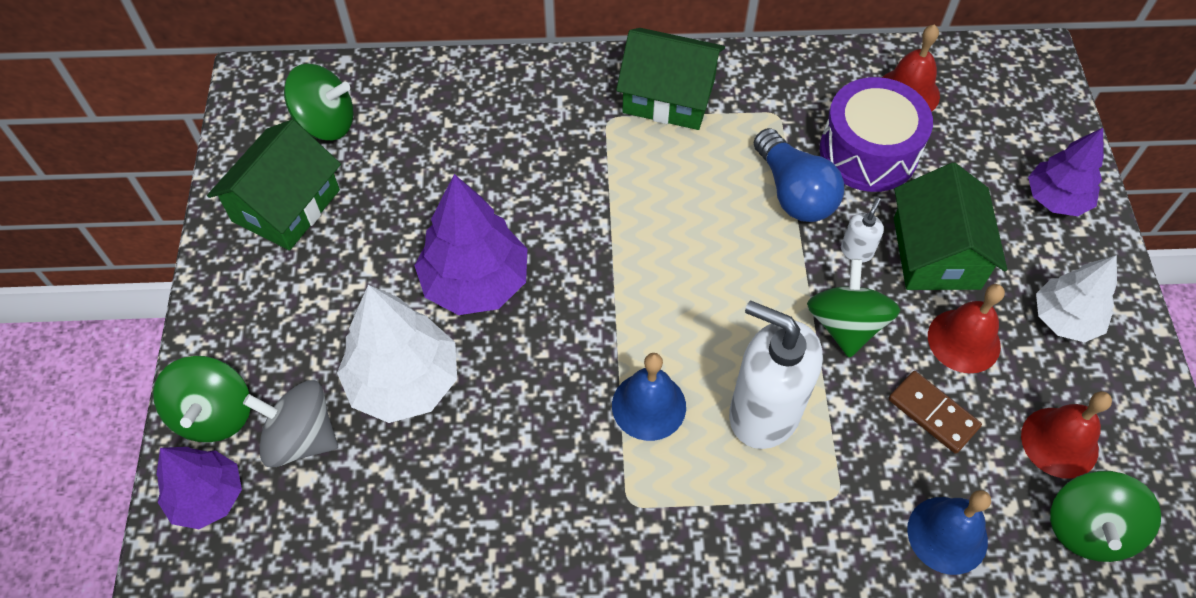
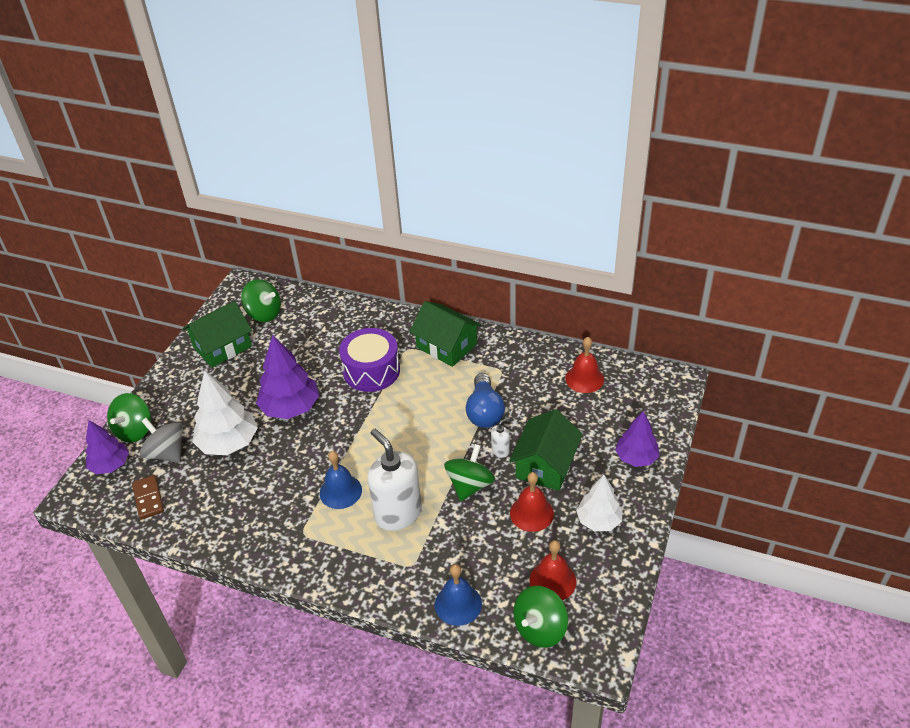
camera: 25 degrees right, 15 degrees down
(868, 152) = (540, 403): purple drum -> purple drum (371, 371)
(932, 413) = (489, 543): brown domino -> brown domino (148, 498)

